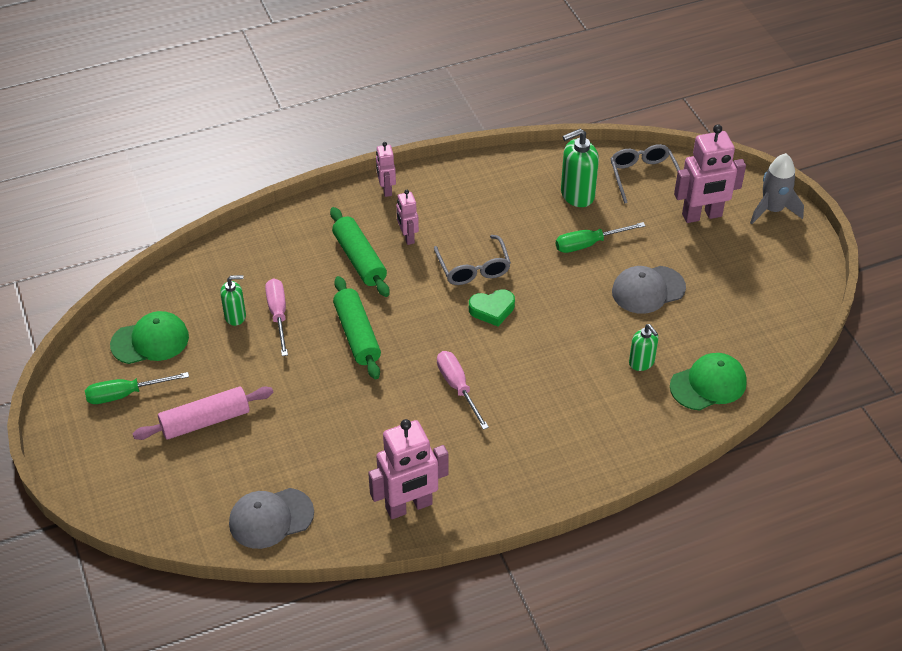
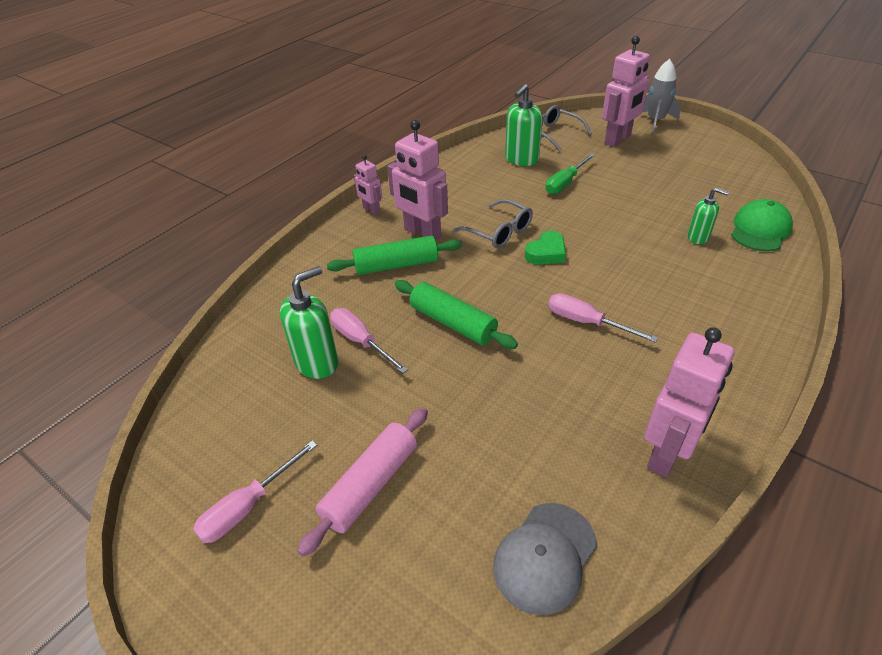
camera: 30 degrees left, 5 degrees down
(125, 394) = (248, 506): green screwdriver -> pink screwdriver
(150, 341) = (238, 431): green cap -> none
(235, 316) = (317, 362): green soap dispenser -> green soap dispenser, size x1.61
(359, 259) = (396, 265): green rolling pin -> green rolling pin turned 45 degrees counterclockwise
(407, 237) = (422, 233): pink robot -> pink robot, size x1.85
(648, 290) = (640, 192): grey cap -> none

